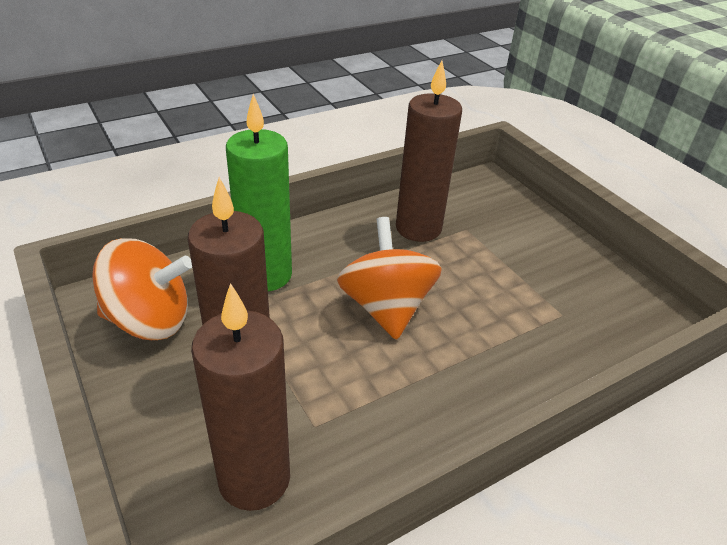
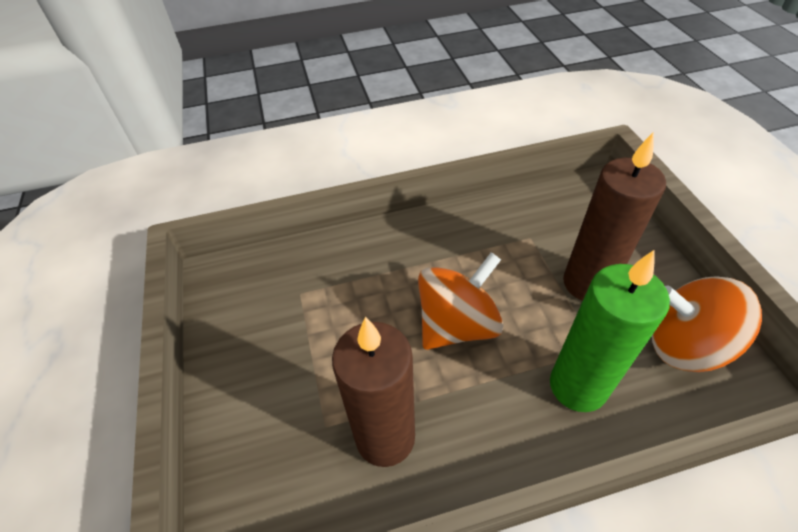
camera: 160 degrees left, 10 degrees up
(254, 478) = (569, 214): brown candle -> none
(386, 307) = (457, 324): orange spinning top -> orange spinning top turned 135 degrees counterclockwise

